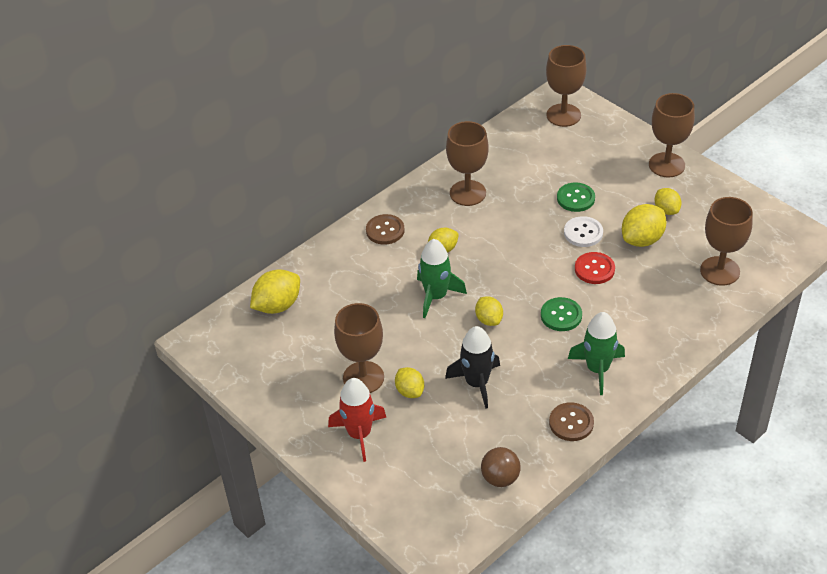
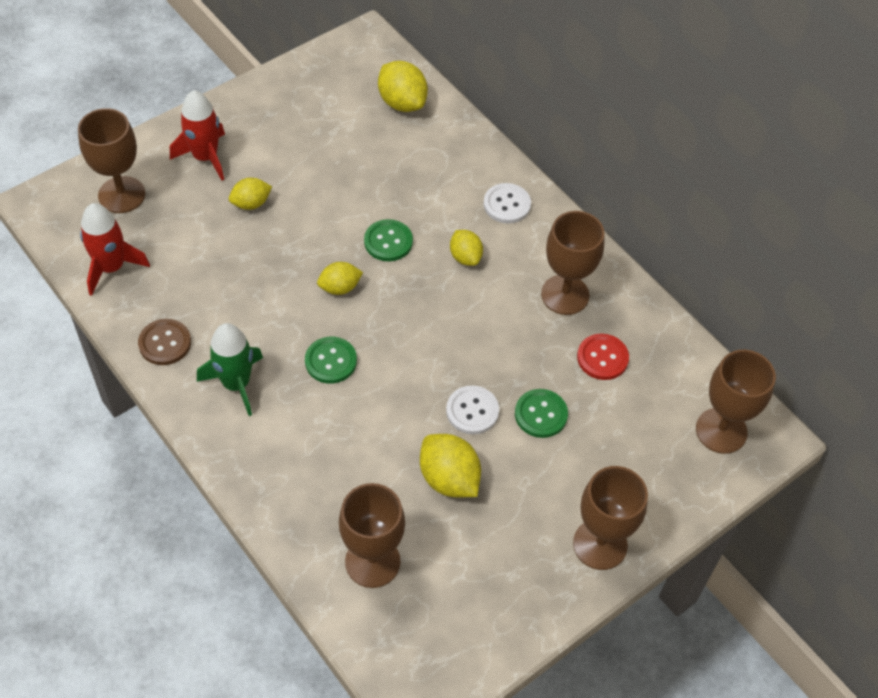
camera: 90 degrees right, 10 degrees up
(363, 378) = (280, 166): brown goblet -> brown goblet (121, 195)
(385, 230) = (507, 204): brown button -> white button
(436, 296) = (388, 242): green rocket -> green button
(477, 383) = (246, 264): black rocket -> none
(500, 478) = (111, 267): brown ball -> red rocket
(594, 269) = (403, 411): red button -> red button (602, 358)
(666, 210) = (503, 522): yellow lemon -> none

